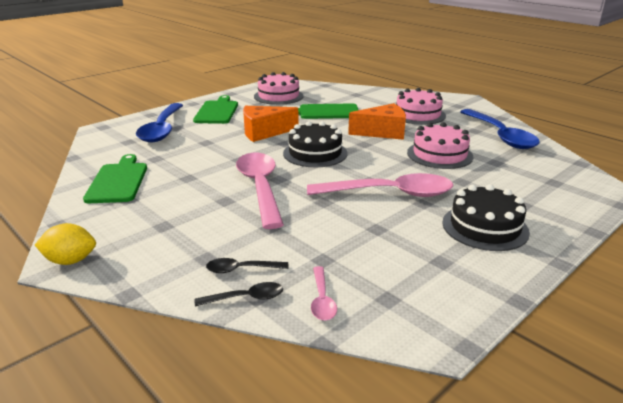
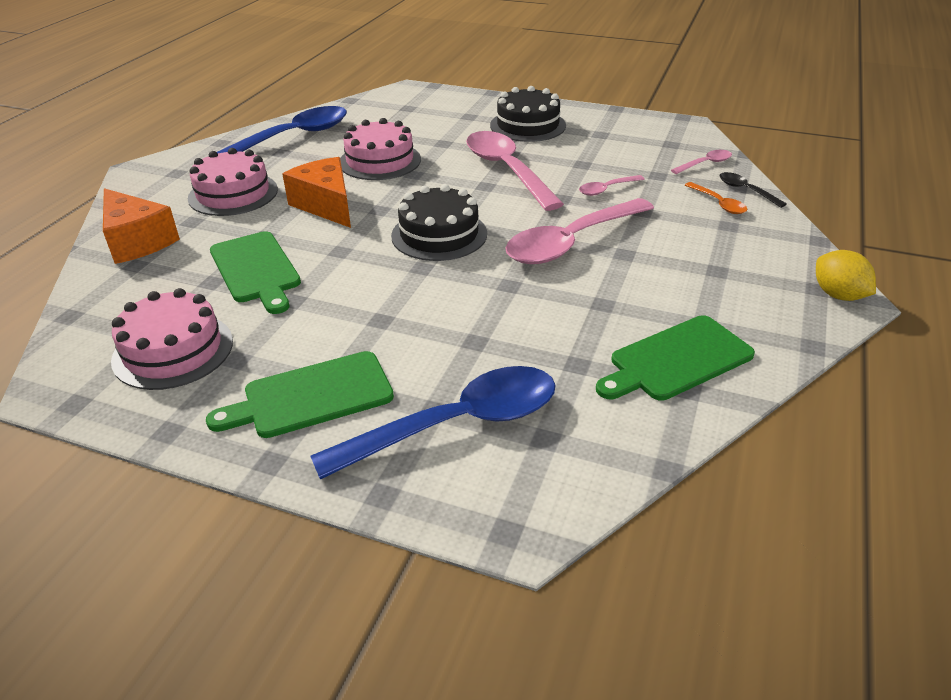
camera: 115 degrees left, 10 degrees up
(241, 269) = (718, 203): black spoon -> orange spoon
(264, 132) = (391, 299): orange cheese -> orange cheese (137, 241)
(319, 224) = (606, 189): none -> pink spoon

